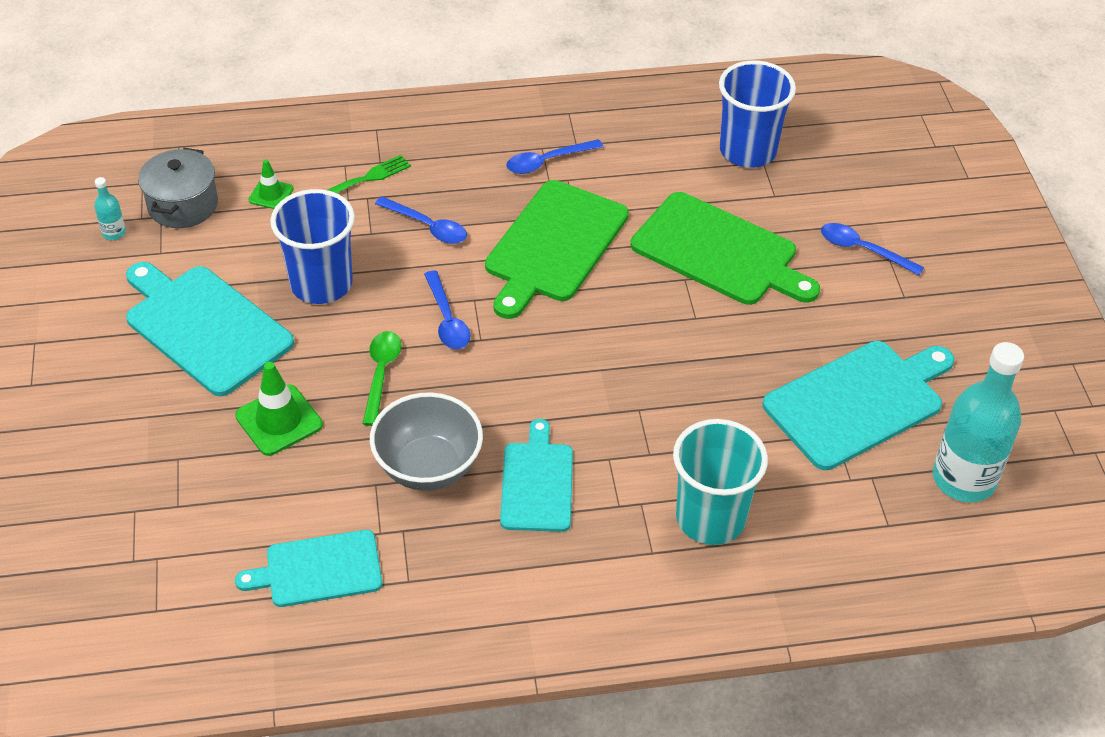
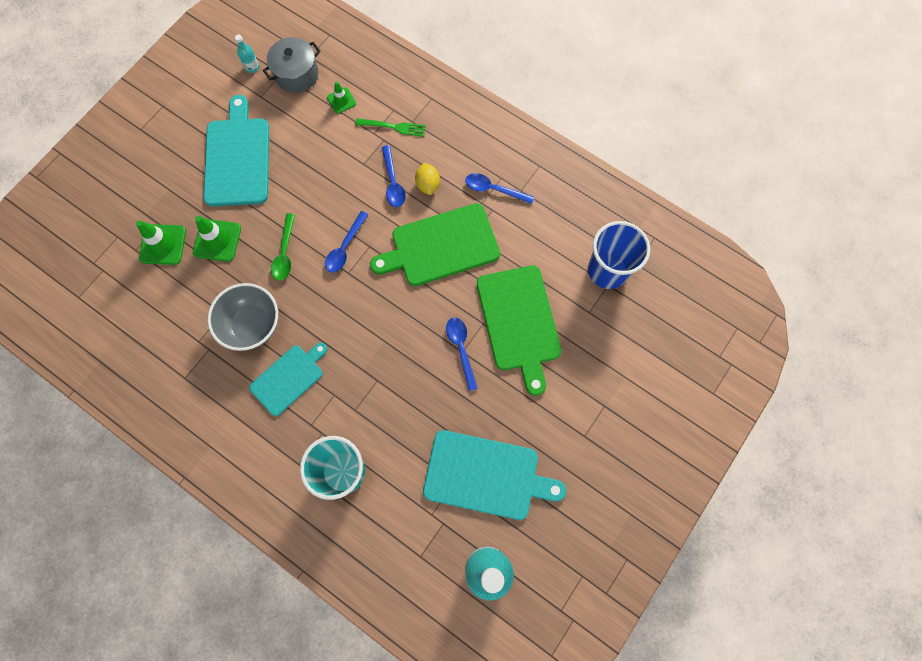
camera: 45 degrees right, 25 degrees up
(210, 474) = (163, 244): none -> green traffic cone
(318, 569) = (156, 337): turquoise cutting board -> none
(321, 284) = (311, 176): blue cup -> none
(381, 374) = (285, 253): green spoon -> green spoon turned 135 degrees clockwise
(470, 203) = (428, 184): none -> yellow lemon
(862, 250) = (596, 387): blue spoon -> blue spoon (461, 348)

